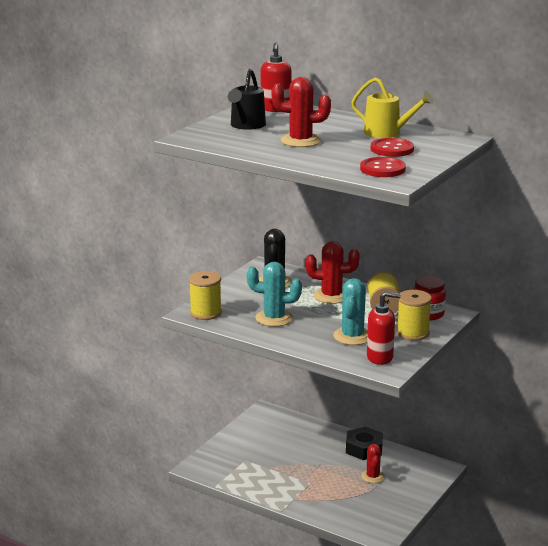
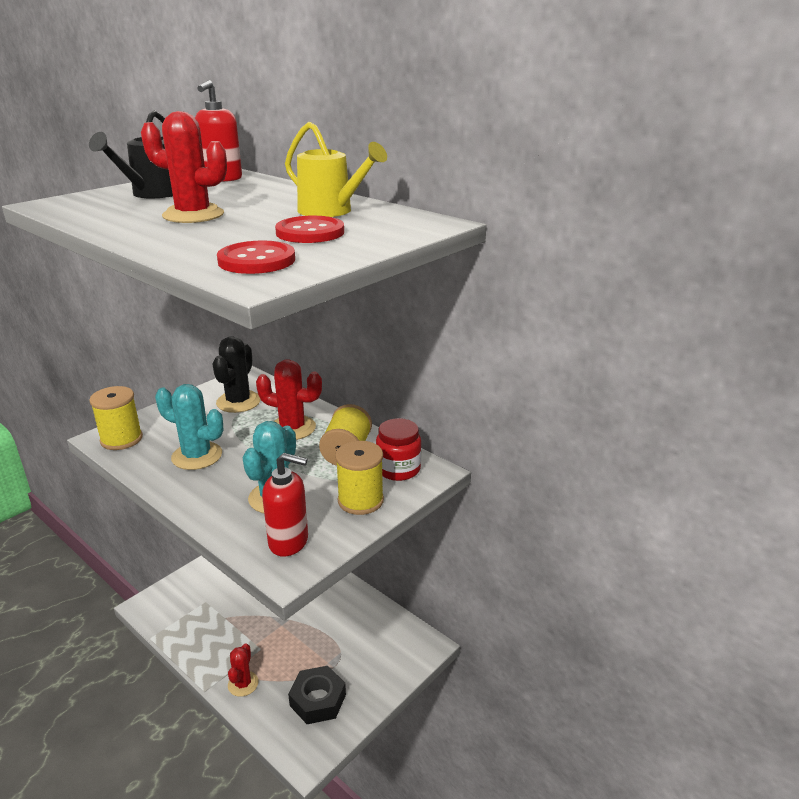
camera: 10 degrees right, 5 degrees up
(364, 448) = (347, 602): black nut -> black nut (318, 700)
(373, 477) = (338, 649): red cactus -> red cactus (243, 684)

